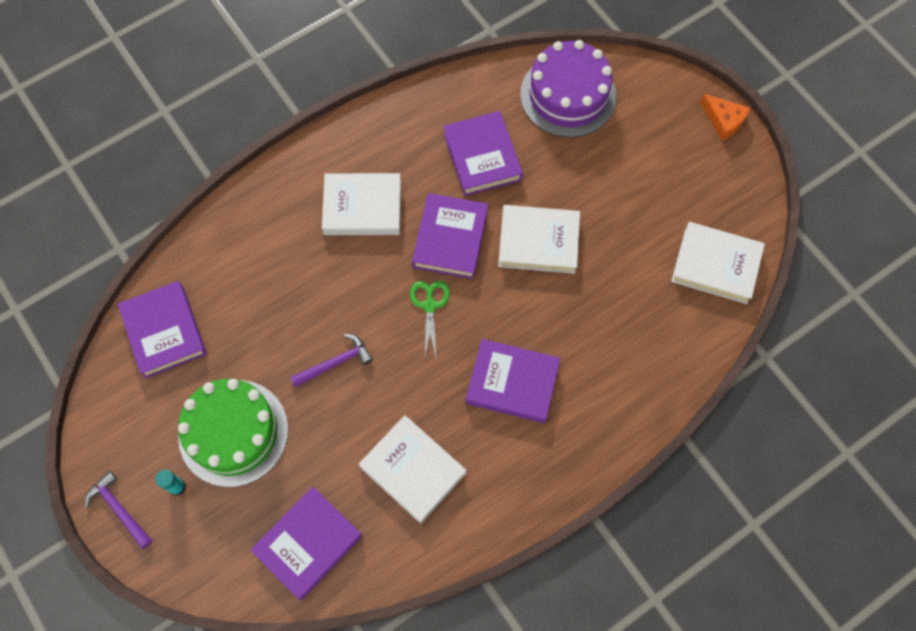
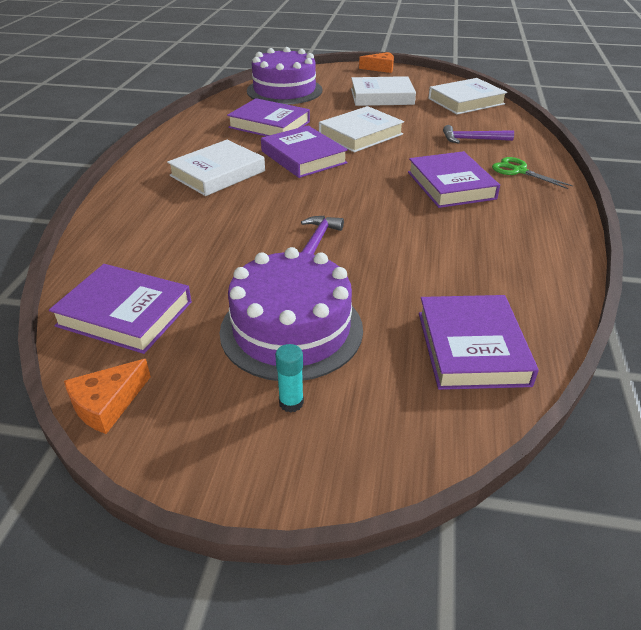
camera: 45 degrees left, 30 degrees down
(99, 401) = (107, 404): none -> orange cheese
(119, 509) = (249, 470): purple hammer -> purple hammer (472, 139)
(233, 432) = (291, 330): green cake -> purple cake
(413, 470) = (467, 256): white book -> white book (381, 96)
(430, 305) = (339, 185): green scissors -> green scissors (519, 171)
(512, 383) = (450, 185): purple book -> purple book turned 75 degrees counterclockwise

